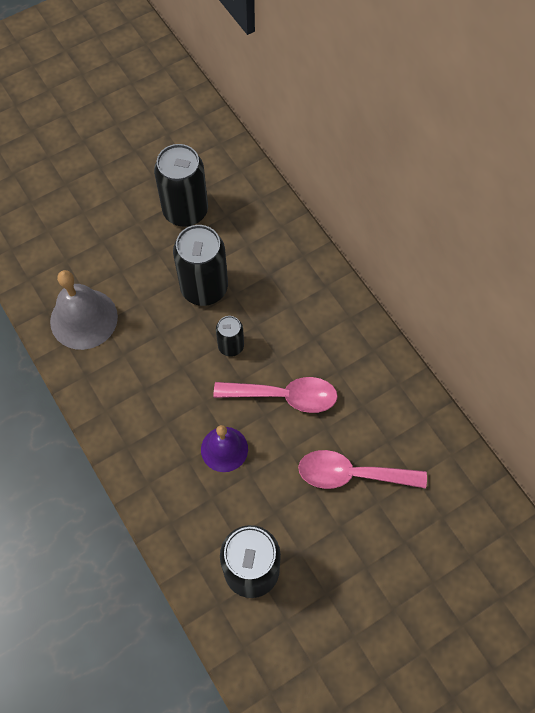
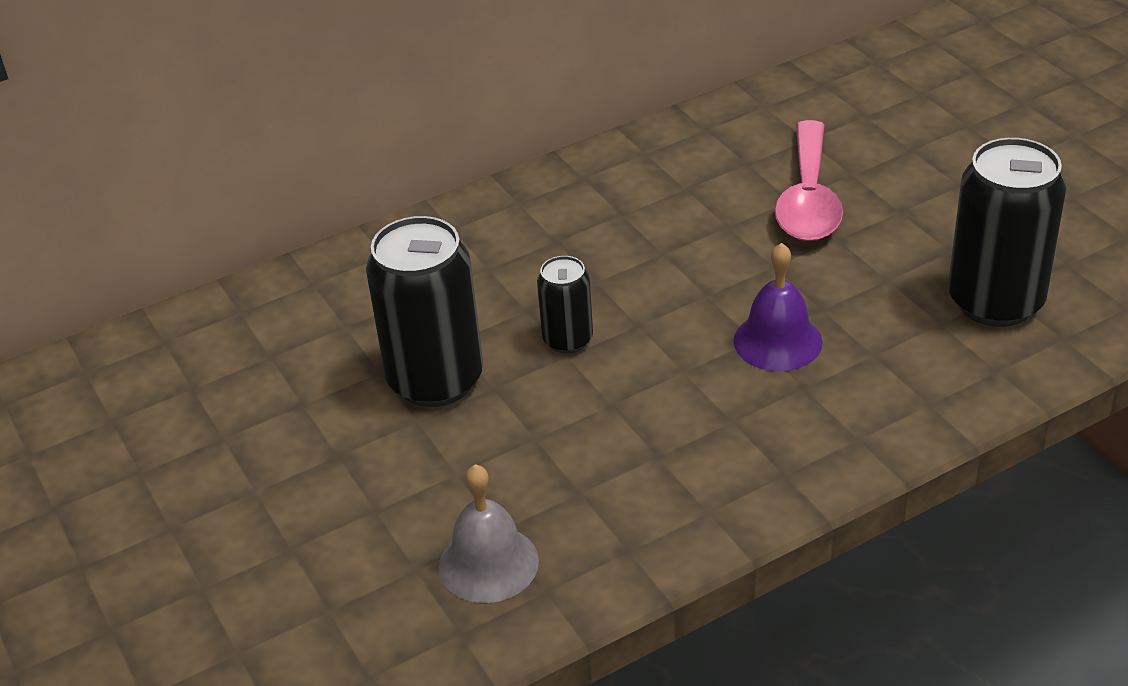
camera: 85 degrees left, 25 degrees down
(84, 319) = (488, 563): grey bell -> grey bell, size x0.66
(185, 211) = (244, 415): black can -> none
(285, 396) = (670, 271): pink spoon -> none

